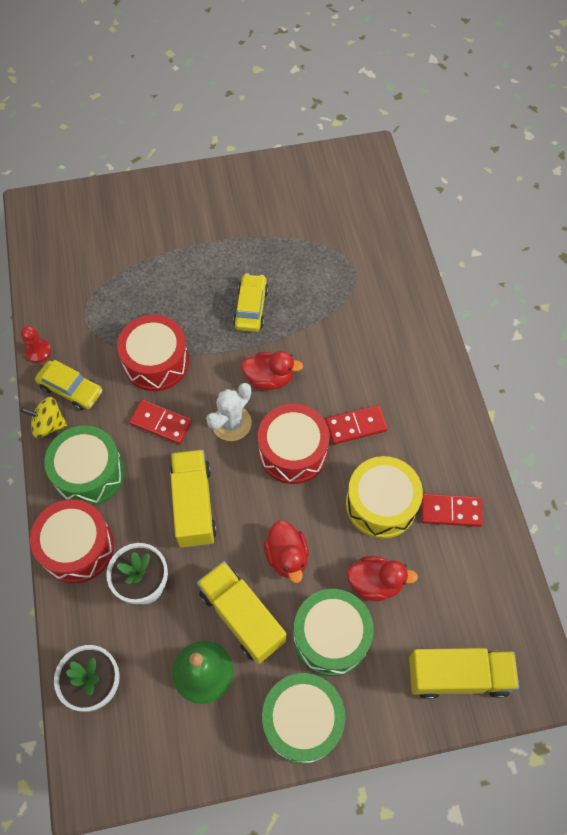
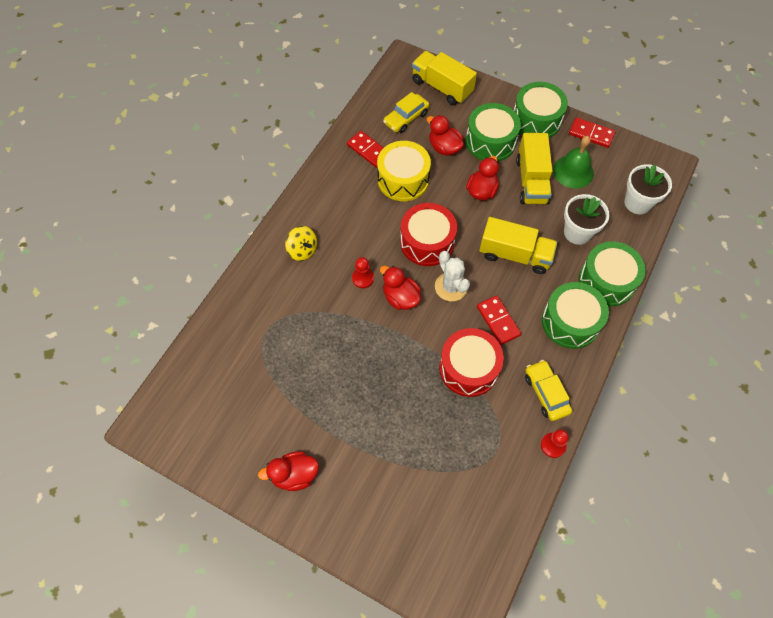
camera: 140 degrees left, 0 degrees up
(48, 425) = (579, 377): yellow spinning top -> yellow spinning top (302, 250)
(77, 547) = (606, 281): red drum -> green drum
(194, 505) = (515, 255): yellow truck -> yellow truck turned 105 degrees counterclockwise
(229, 197) = (294, 475): none -> red duck
(231, 423) = (451, 287): white cactus -> white cactus turned 75 degrees clockwise
(251, 308) = (367, 359): yellow car -> yellow car (406, 118)
(320, 371) = (363, 278): none -> red pawn
(356, 426) = (374, 229): red domino -> red domino (591, 134)

